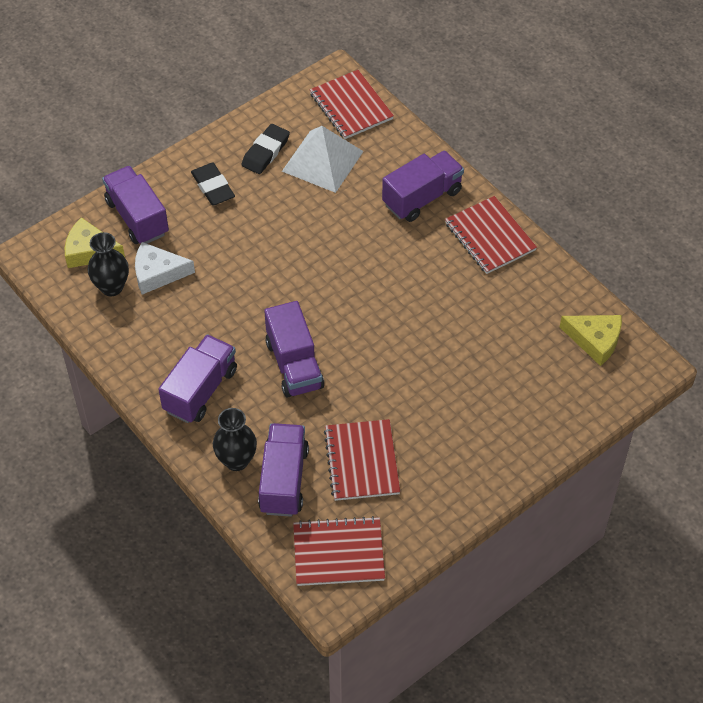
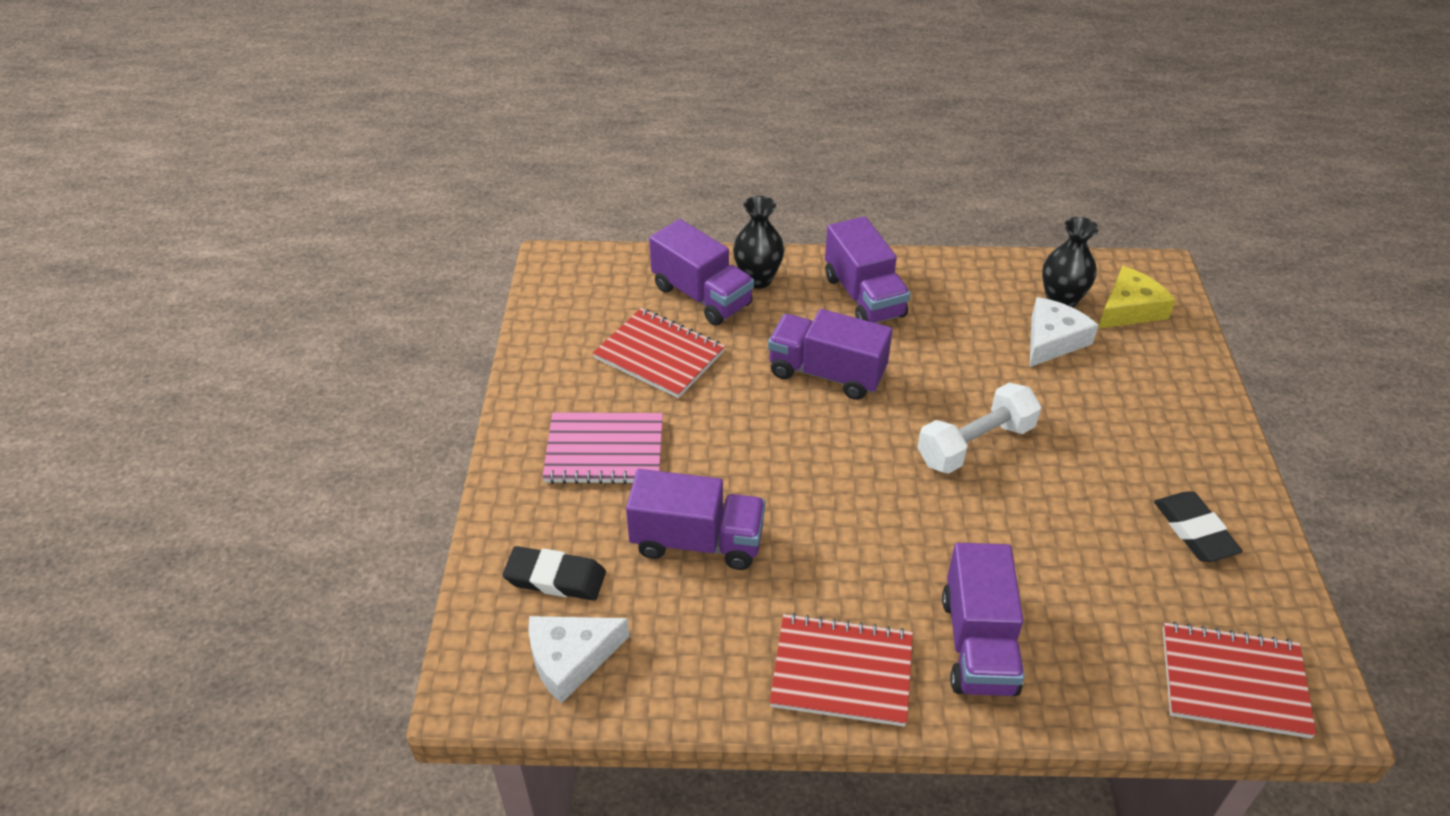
camera: 130 degrees right, 10 degrees down
(137, 217) = (1156, 364): purple truck -> purple truck (697, 541)
(213, 187) = (1161, 448): black eraser -> black eraser (555, 578)
(287, 264) = (975, 444): none -> white dumbbell
(322, 161) = (1134, 579): white pyramid -> none
(338, 553) = (589, 288): red notebook -> none
(463, 428) = (604, 450): none -> pink notebook
(595, 340) = (570, 659): yellow cheese -> white cheese

